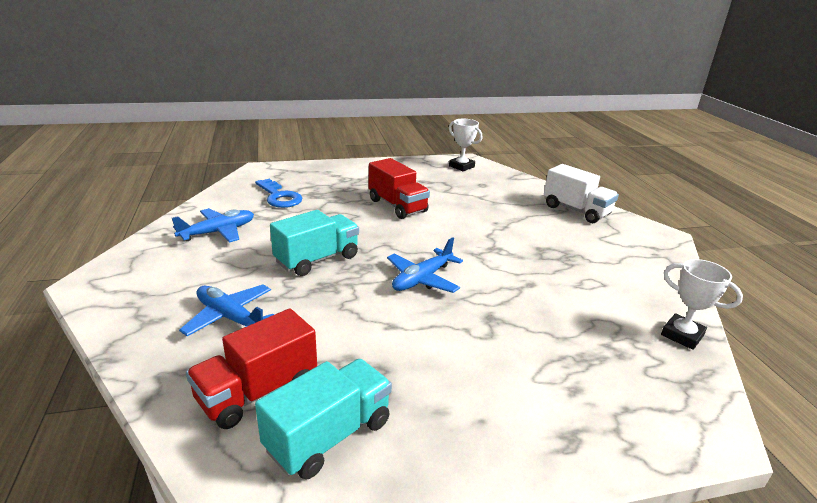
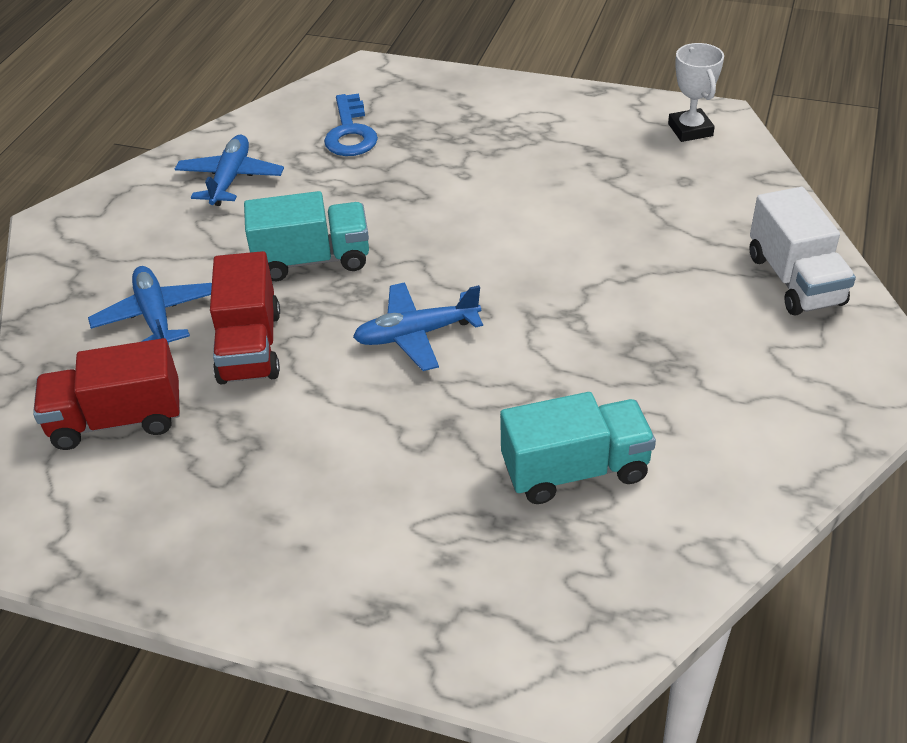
camera: 35 degrees right, 15 degrees up
(218, 232) = (230, 179): blue plane -> blue plane turned 75 degrees counterclockwise
(329, 435) = (144, 495): turquoise truck -> turquoise truck (575, 470)
(397, 206) = (501, 192): red truck -> red truck (250, 346)
(682, 335) = (689, 551): white trophy -> none

